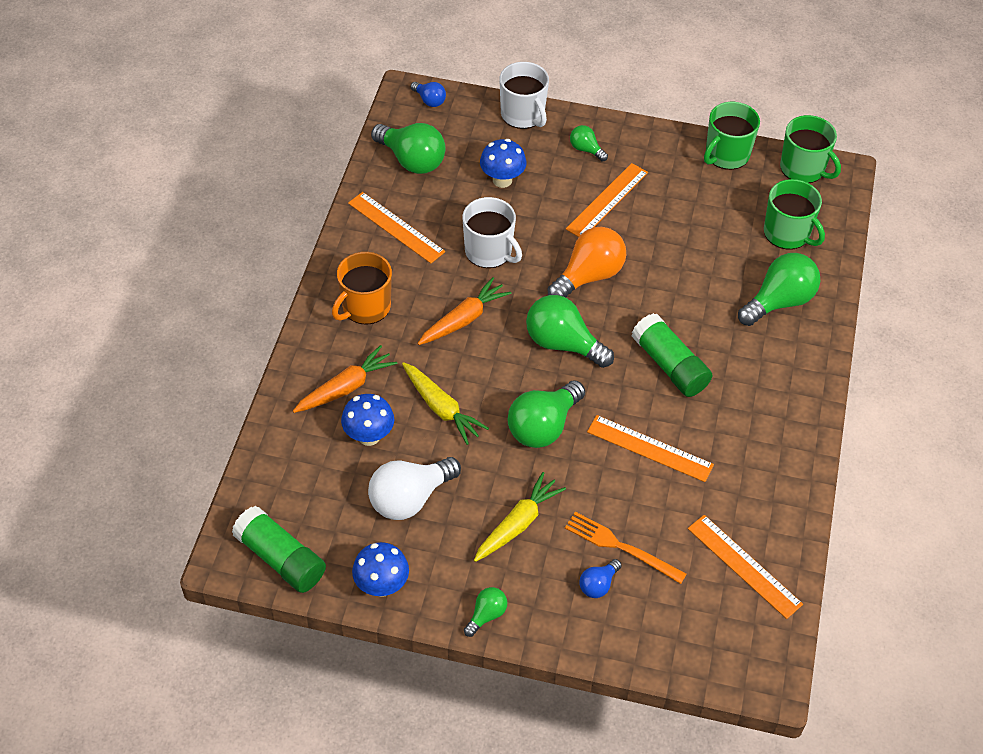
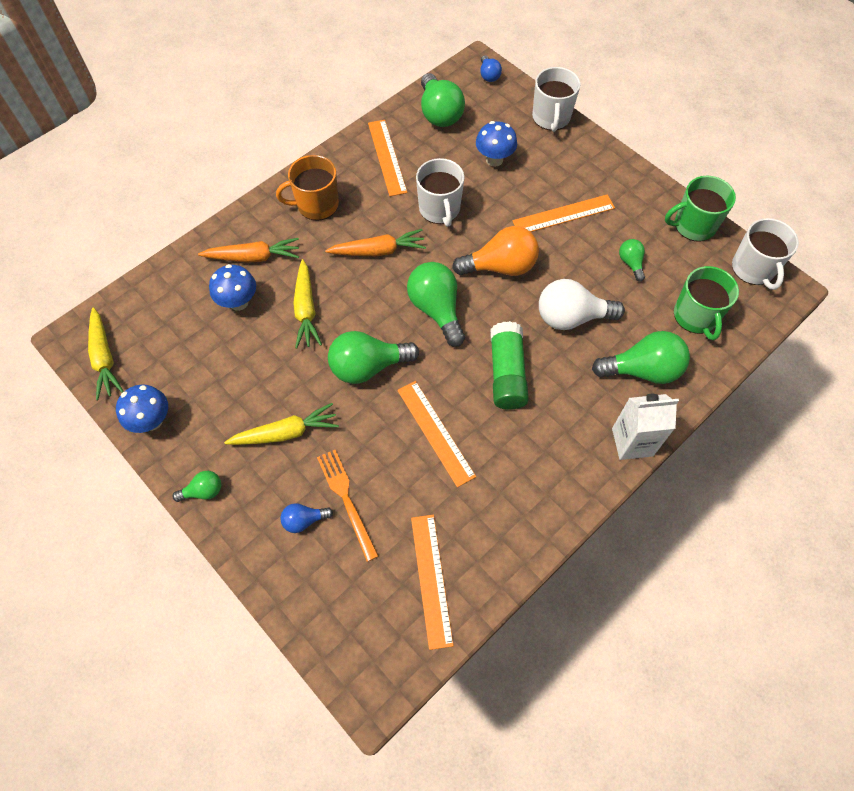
camera: 35 degrees right, 10 degrees up
(280, 559) = (105, 358): green glue stick -> yellow carrot
(410, 498) = (226, 366): white light bulb -> white light bulb (571, 317)
(586, 149) = (579, 167): green light bulb -> green light bulb (631, 263)
(803, 168) = (753, 269): green mug -> white mug
(816, 365) = (632, 442): none -> white carton

